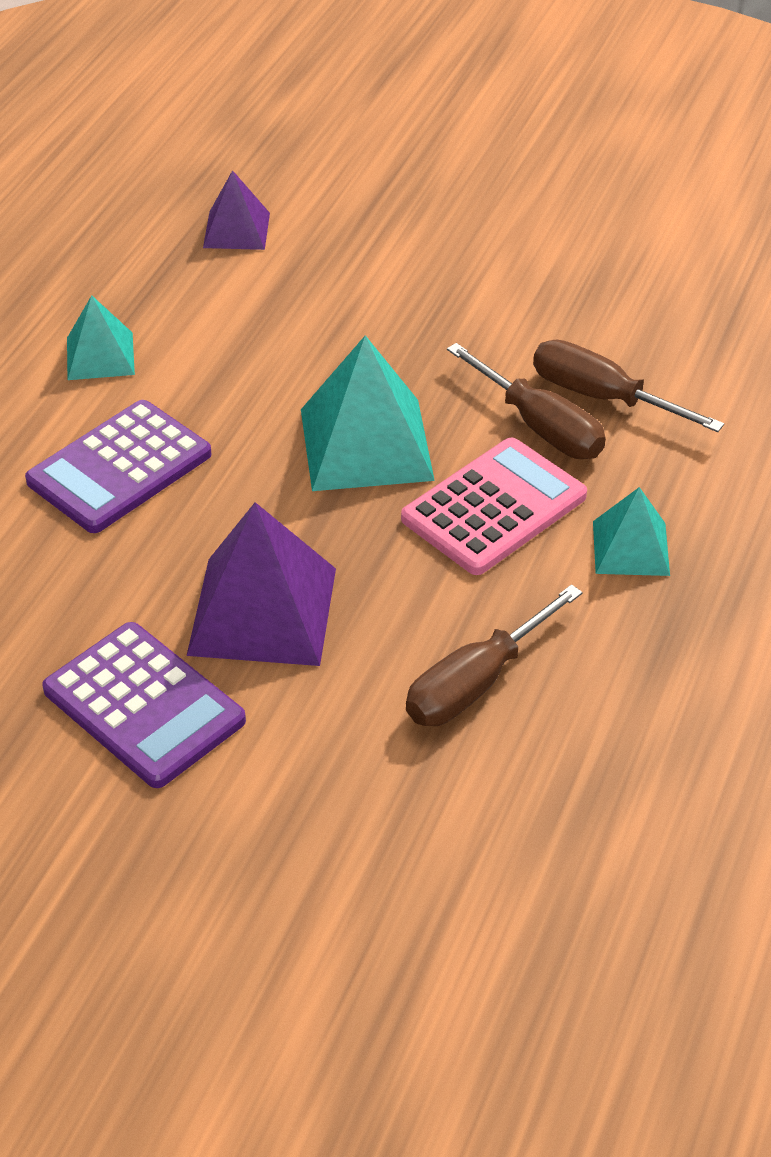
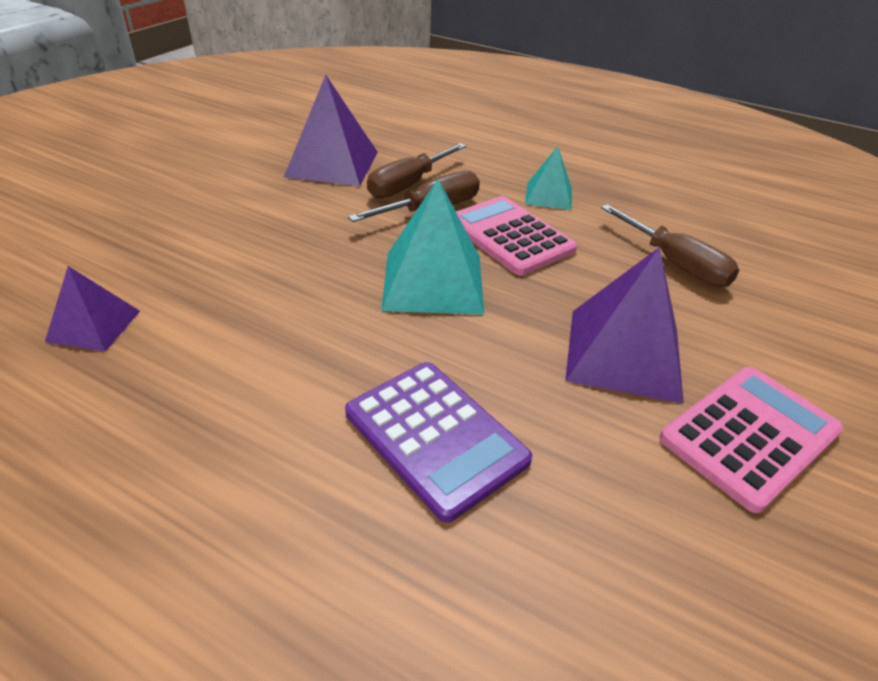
camera: 85 degrees left, 5 degrees down
(100, 356) = (245, 444): turquoise pyramid -> none
(143, 706) = (750, 435): purple calculator -> pink calculator
(632, 317) = (332, 164): none -> purple pyramid

